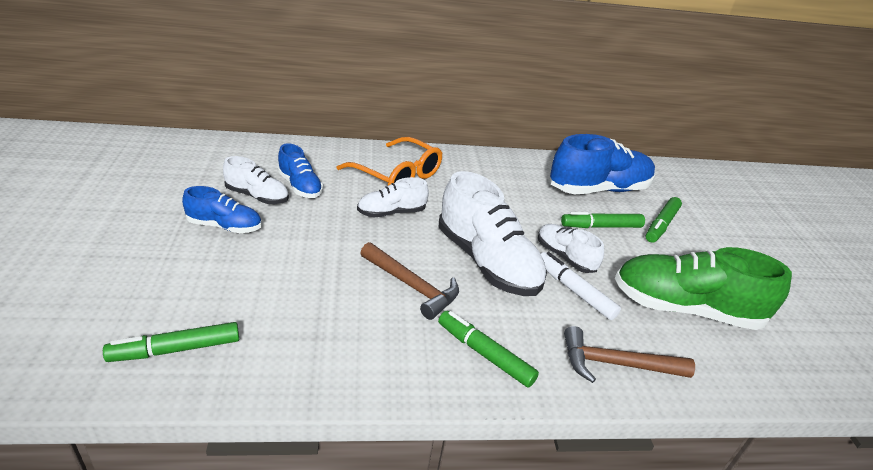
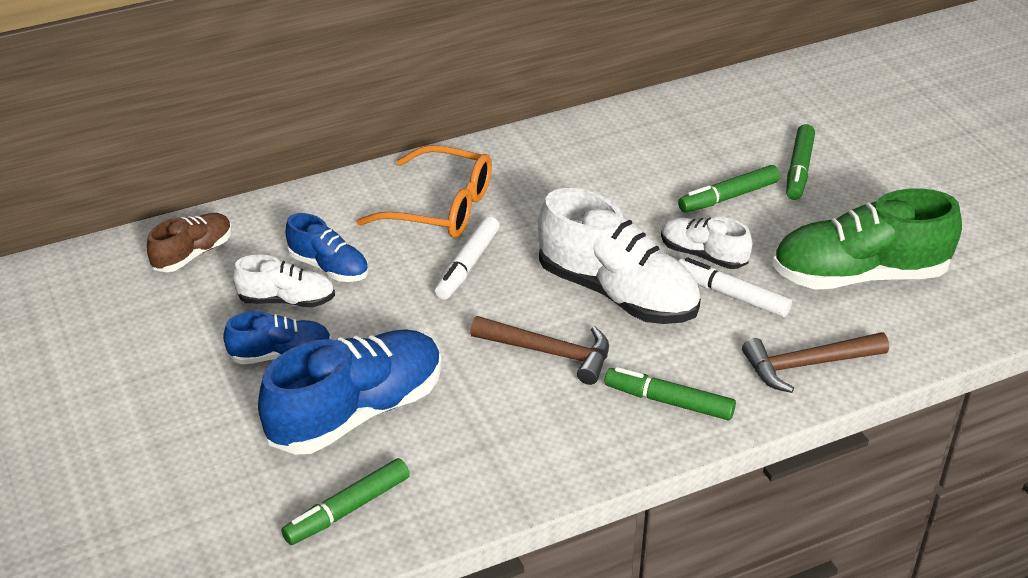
camera: 15 degrees left, 5 degrees up
(224, 154) = (193, 254): none -> brown shoe
(391, 212) = (467, 265): white shoe -> white marker
(598, 189) = (704, 140): blue shoe -> blue shoe (357, 412)

